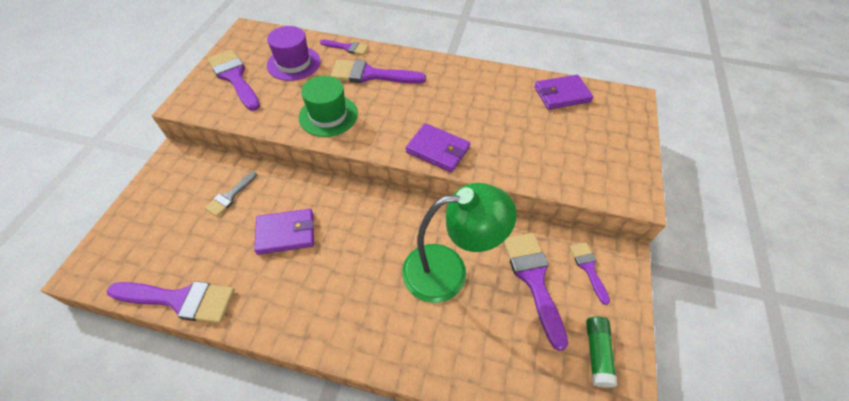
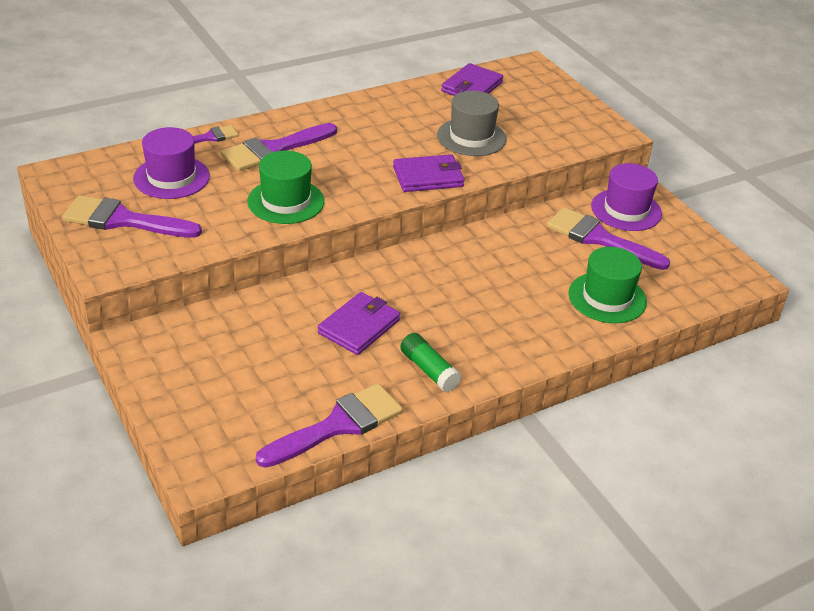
camera: 45 degrees left, 15 degrees down
(230, 196) = (256, 334): grey brush -> none
(448, 271) = (532, 270): green lamp -> none
(475, 340) = (607, 298): none -> green hat
(510, 135) = (471, 137): none -> grey hat
(588, 268) = (626, 210): purple brush -> purple hat
(597, 353) = (690, 255): green glue stick -> green glue stick (429, 370)

